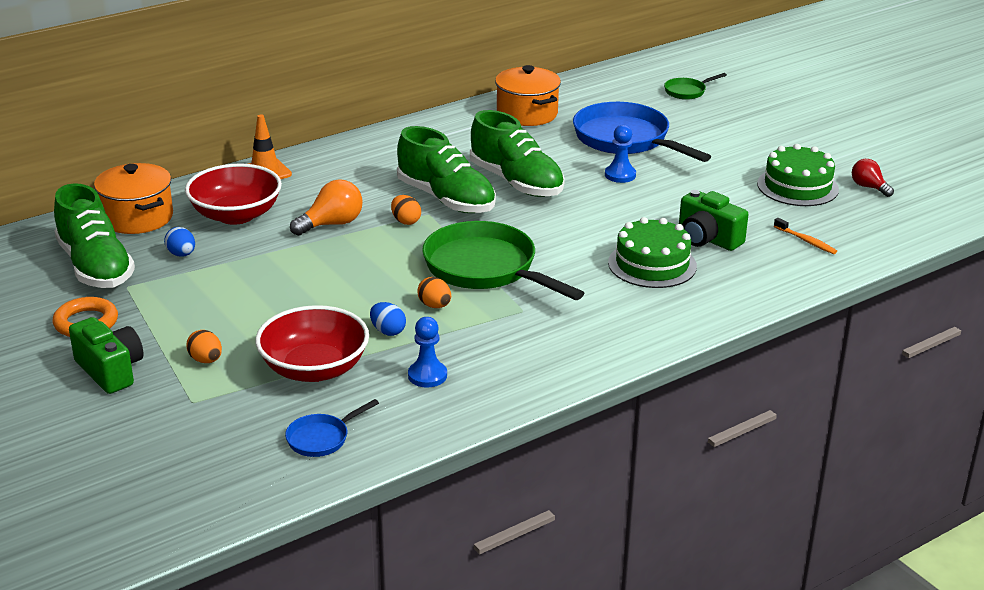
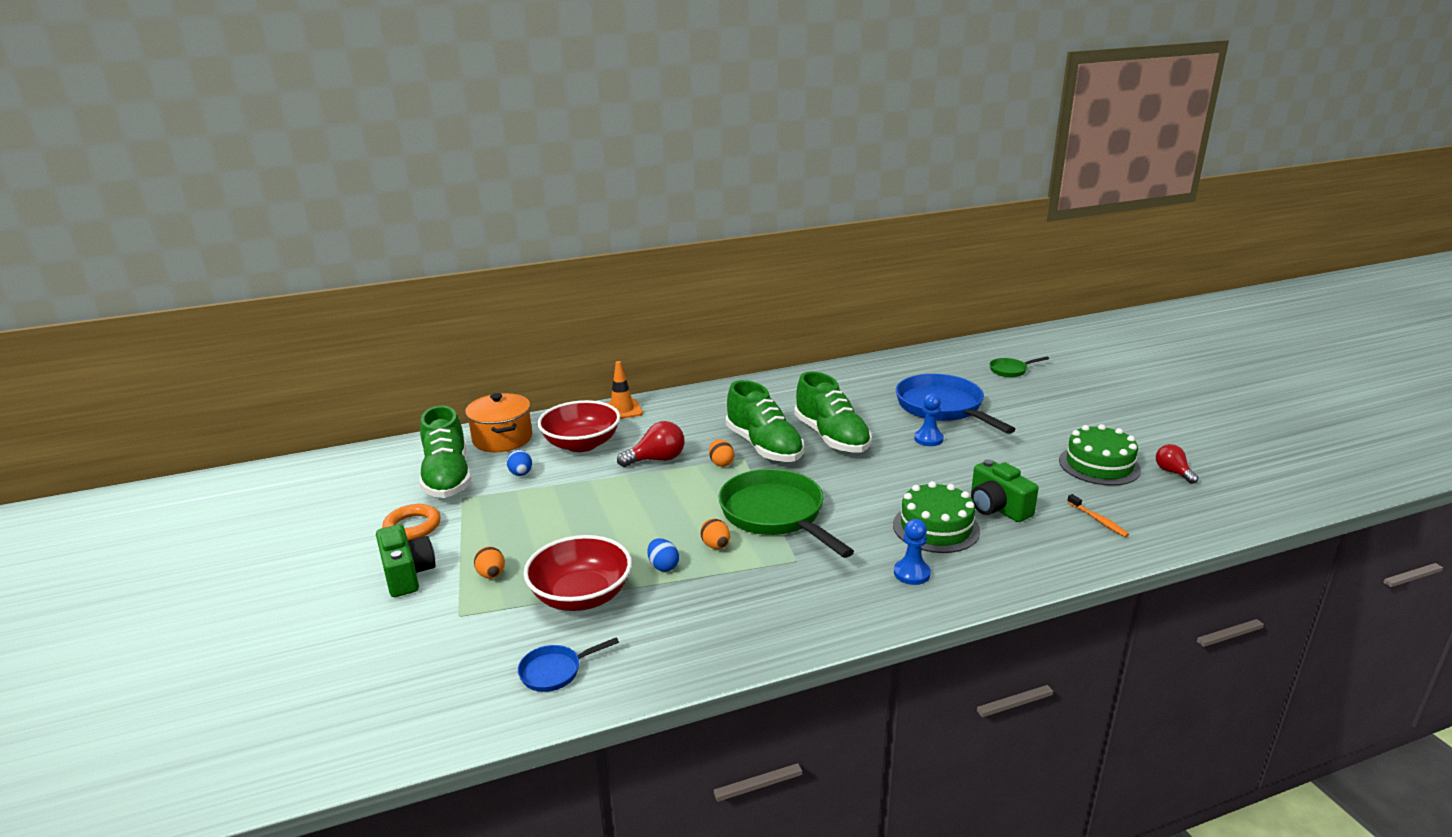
camera: 15 degrees right, 5 degrees down
(332, 224) = (657, 459): orange light bulb -> red light bulb
(427, 376) = (681, 617): blue pawn -> blue pawn (912, 573)
(527, 114) = (861, 379): orange pot -> none

